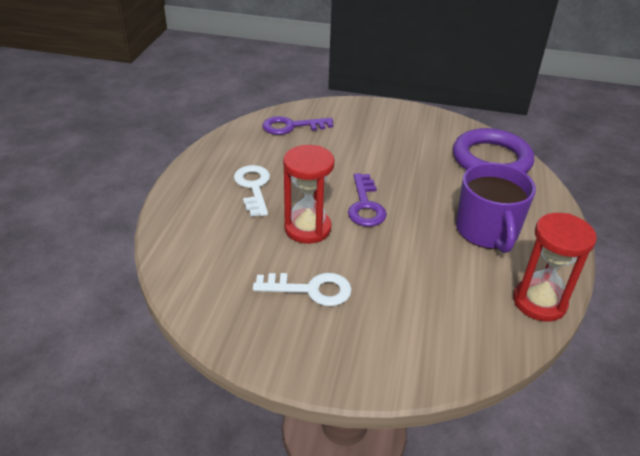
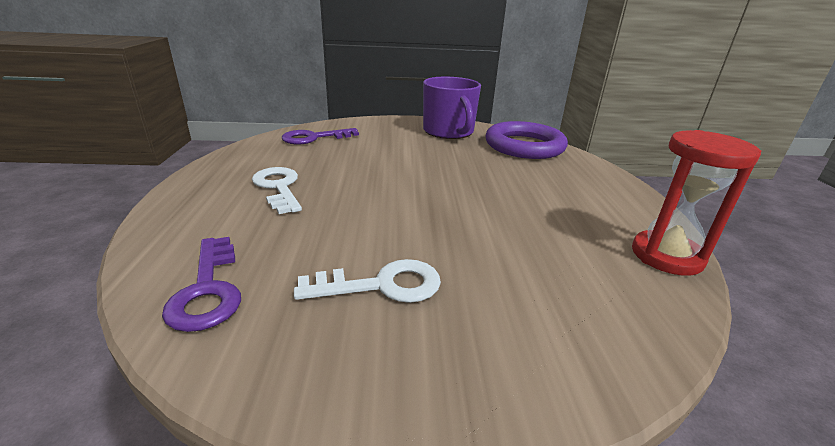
camera: 15 degrees left, 10 degrees down
(307, 228) = (356, 218): red hourglass -> none
(365, 205) = (418, 190): purple key -> purple key (208, 290)
(487, 231) = (560, 198): purple mug -> purple mug (448, 132)

